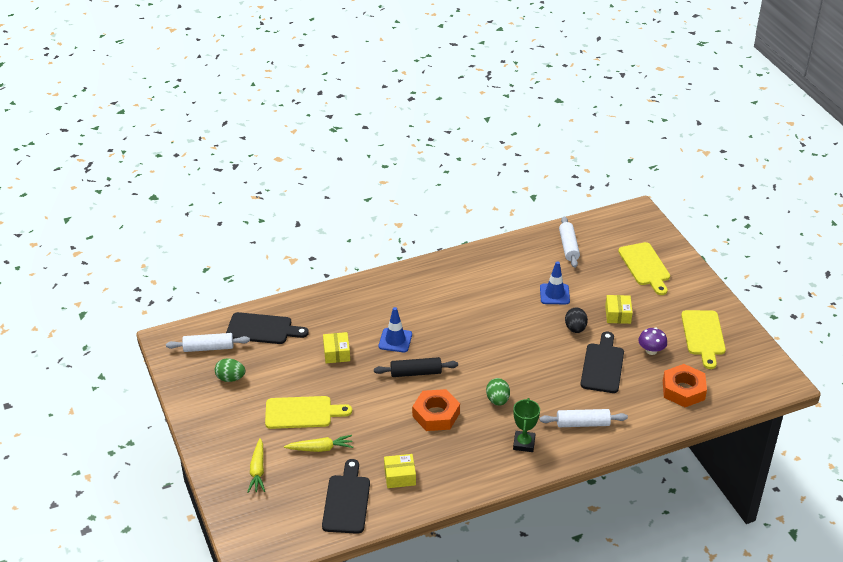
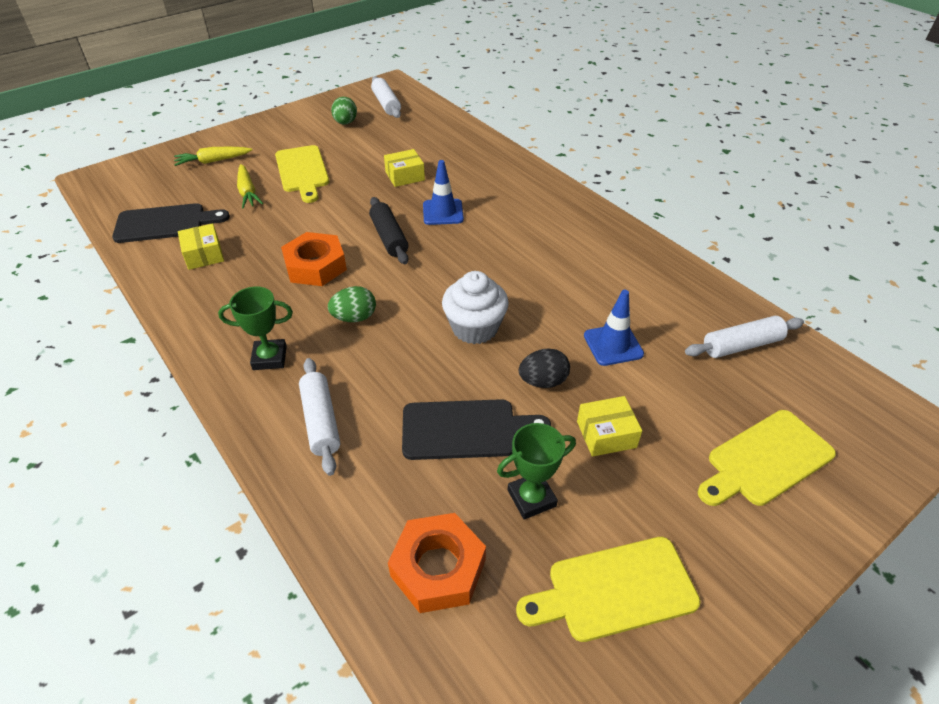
camera: 75 degrees right, 5 degrees up
(262, 329) = (426, 126): black cutting board -> none
(524, 347) = (475, 328): none -> white cupcake
(651, 350) = (531, 498): purple mushroom -> green trophy

